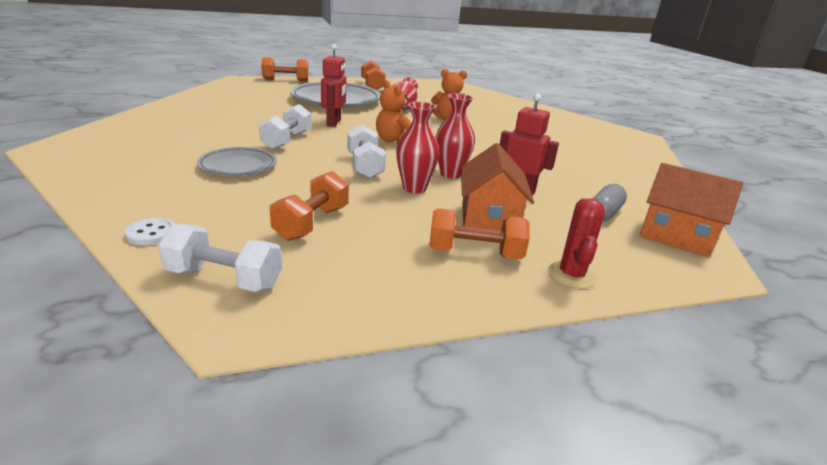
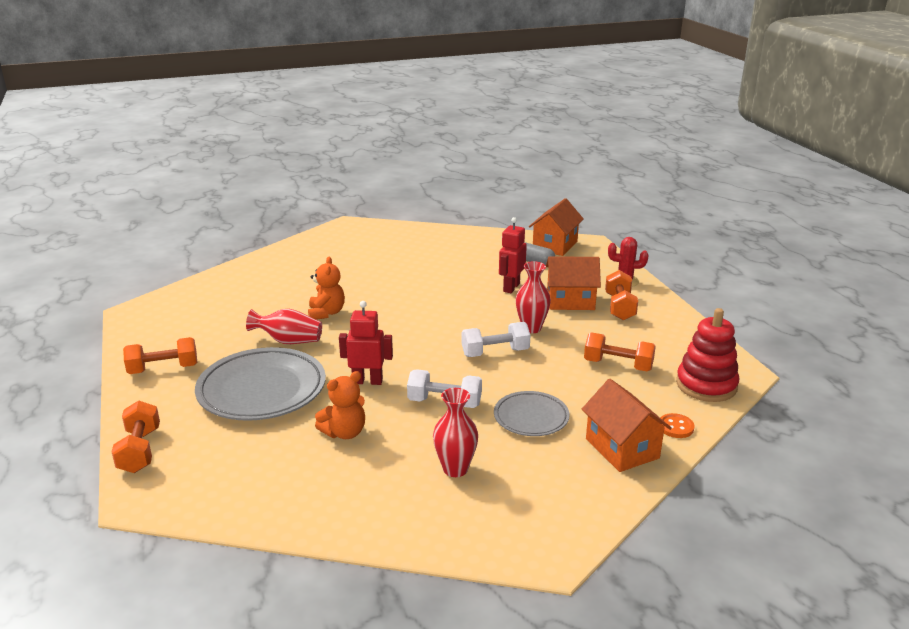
camera: 90 degrees left, 0 degrees up
(147, 196) = (622, 448): none -> orange house
(151, 233) = (675, 427): white button -> orange button
(224, 279) = (706, 385): white dumbbell -> red stacking toy
(393, 141) = (416, 342): orange teddy bear -> orange teddy bear (344, 432)
(450, 174) = (492, 313): red vase -> red vase (455, 469)

